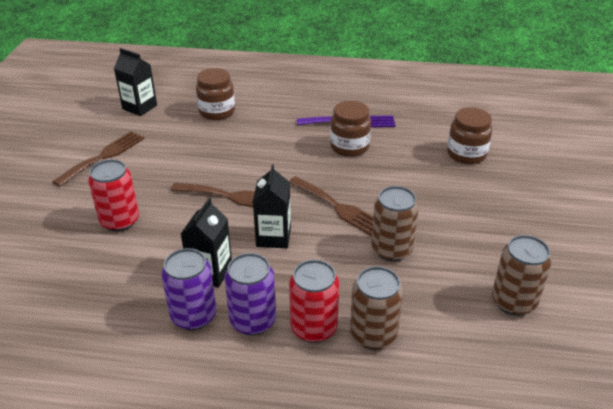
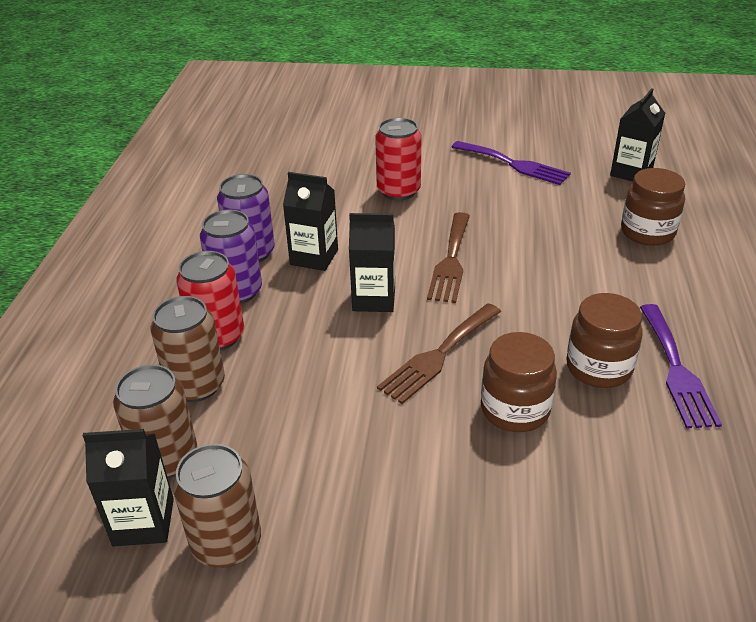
camera: 90 degrees right, 0 degrees up
(103, 156) = (514, 164): brown fork -> purple fork
(391, 249) = (348, 408): brown can -> brown can (166, 459)
(466, 154) = (624, 531): brown jar -> brown jar (515, 409)
(509, 347) = (143, 522): none -> black carton

